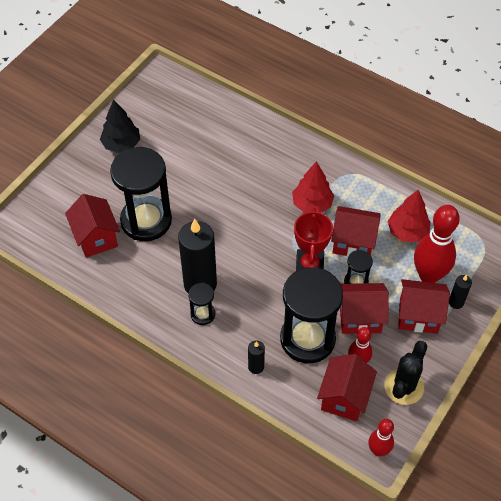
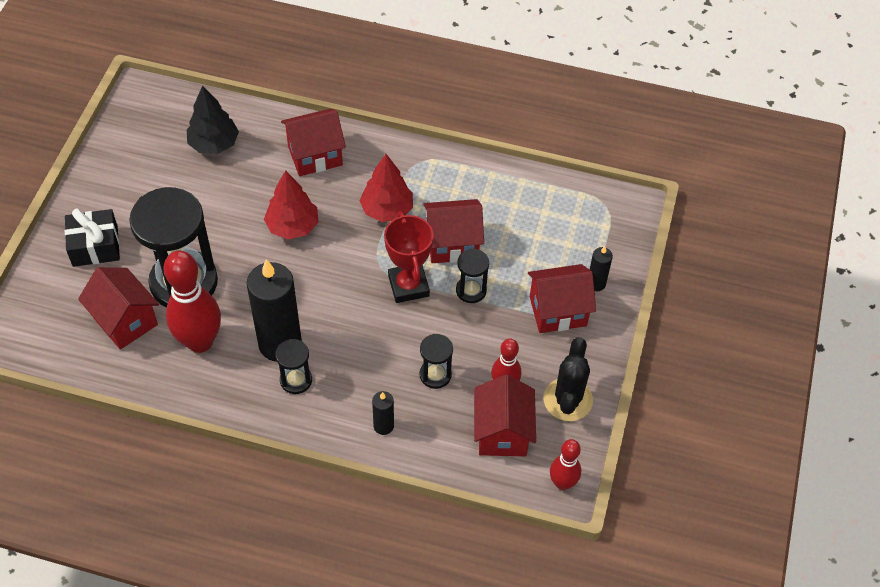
camera: 20 degrees left, 0 degrees up
(93, 178) = (95, 246): none -> black gift
(121, 144) = (118, 194): black tree -> black tree (214, 144)
(307, 339) = (435, 375): black hourglass -> black hourglass, size x0.46
(360, 317) = (489, 332): red house -> red house (315, 155)
(407, 232) = (512, 214): red tree -> red tree (293, 226)
(428, 275) = (554, 260): red bowling pin -> red bowling pin (200, 341)

